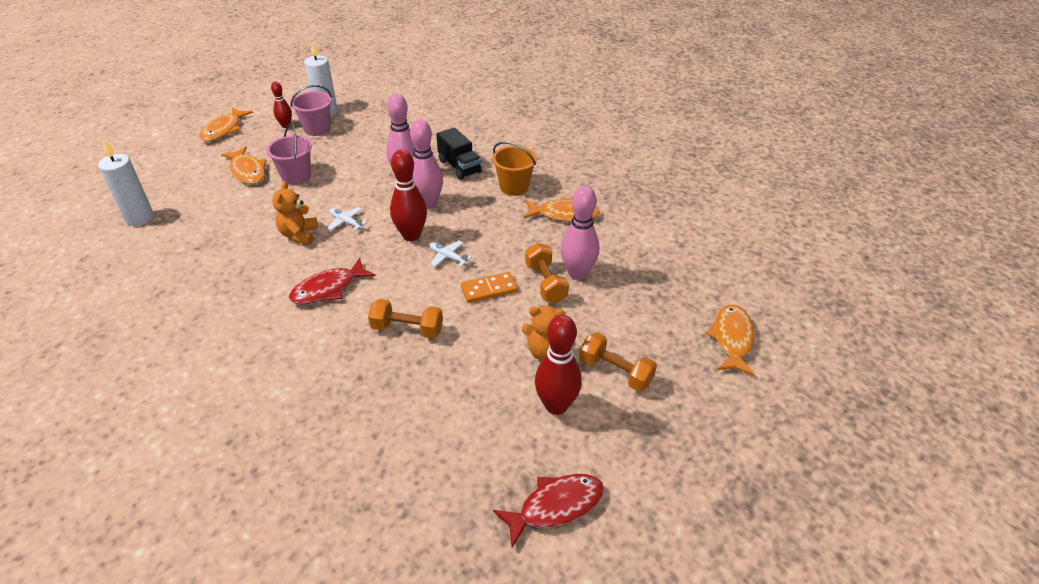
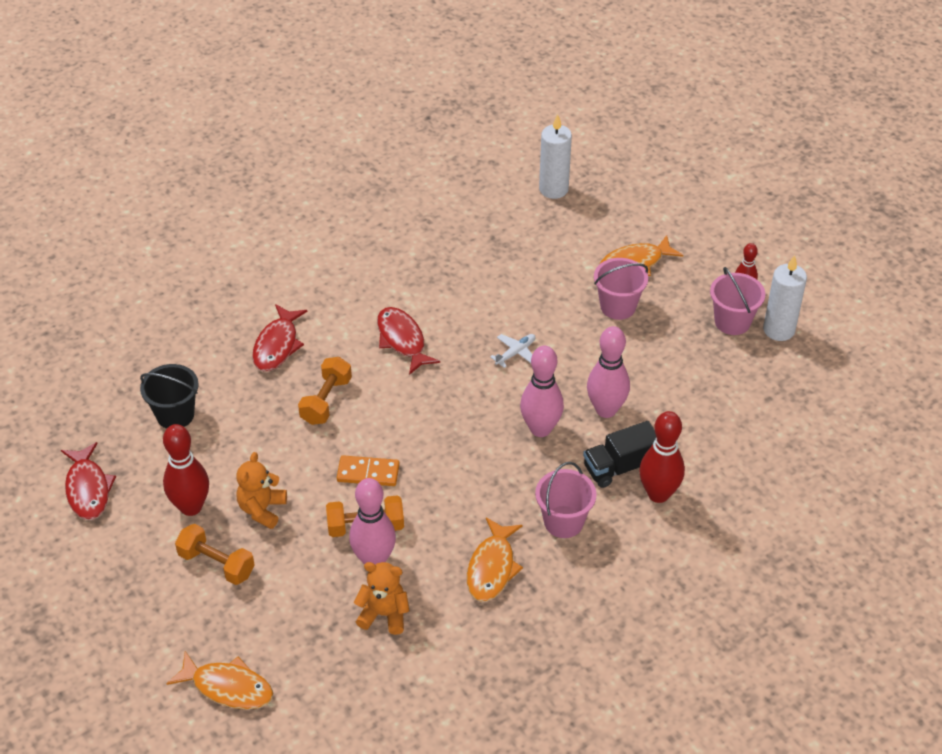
camera: 100 degrees right, 5 degrees up
(223, 130) = (735, 234): orange fish -> none
(299, 235) = (499, 314): orange teddy bear -> orange teddy bear (384, 614)
(332, 379) = (277, 345): none -> red fish
(411, 235) = (478, 410): red bowling pin -> red bowling pin (658, 494)
(437, 448) = (175, 415): none -> black bucket
(448, 257) = (432, 441): white plane -> none
(489, 289) = (368, 473): orange domino -> orange domino turned 75 degrees counterclockwise
(514, 187) = (563, 522): orange bucket -> pink bucket
(615, 372) = (216, 564): orange dumbbell -> orange dumbbell turned 75 degrees clockwise

